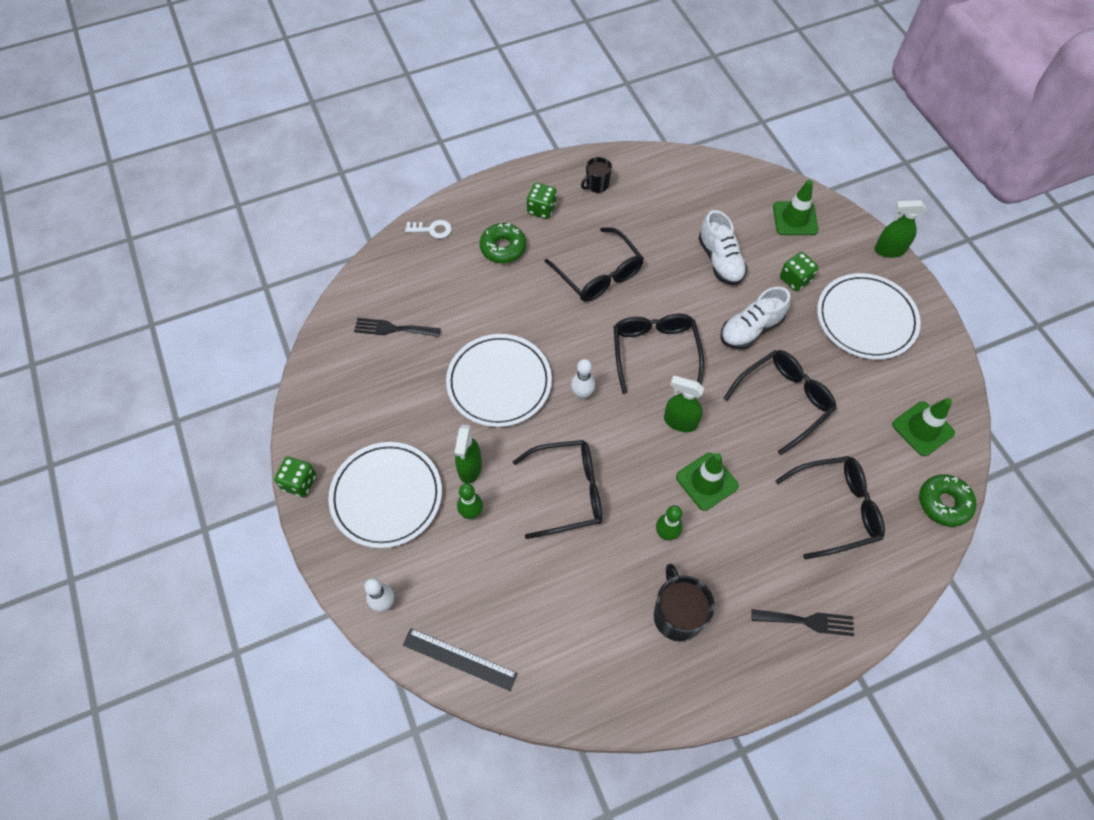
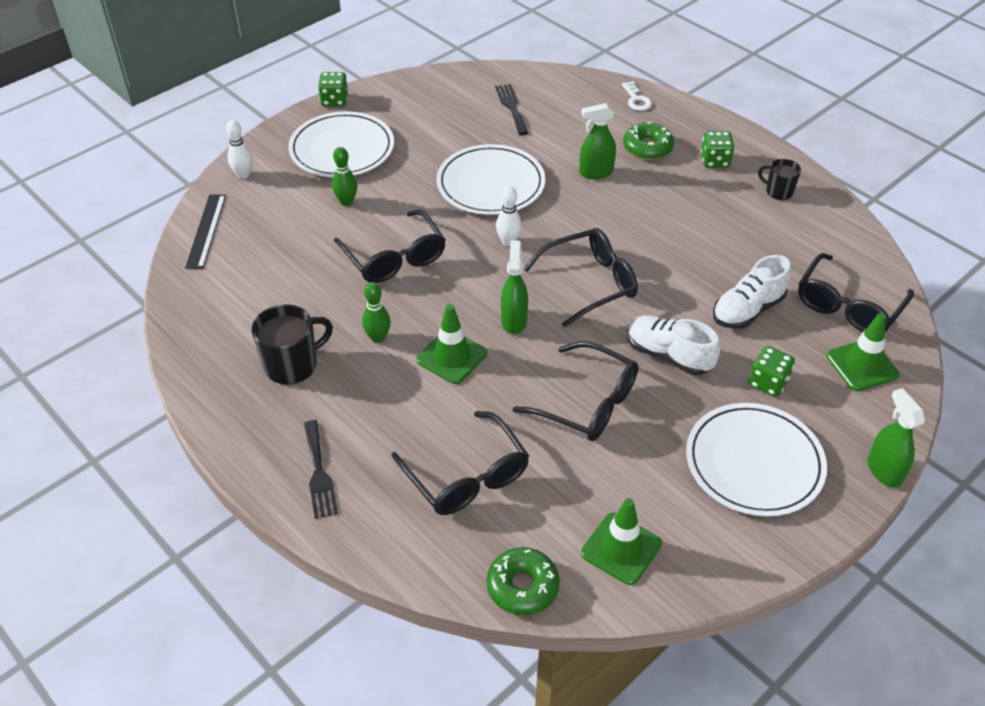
camera: 70 degrees right, 15 degrees down
(470, 468) = (391, 189): green spray bottle -> green spray bottle (595, 172)
(598, 273) = (662, 219): black glasses -> black glasses (848, 305)

